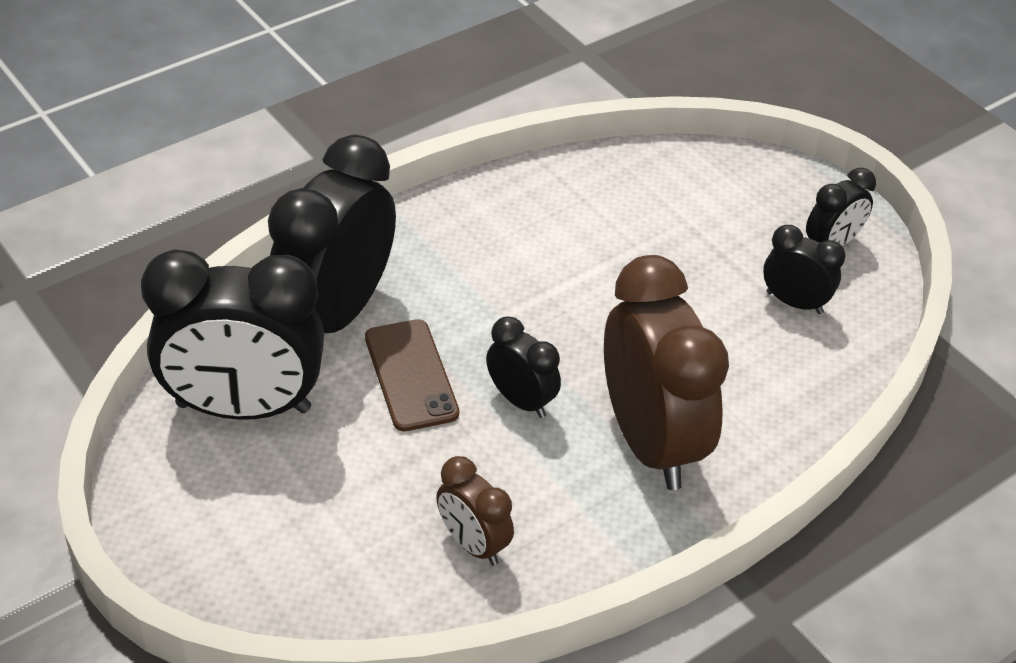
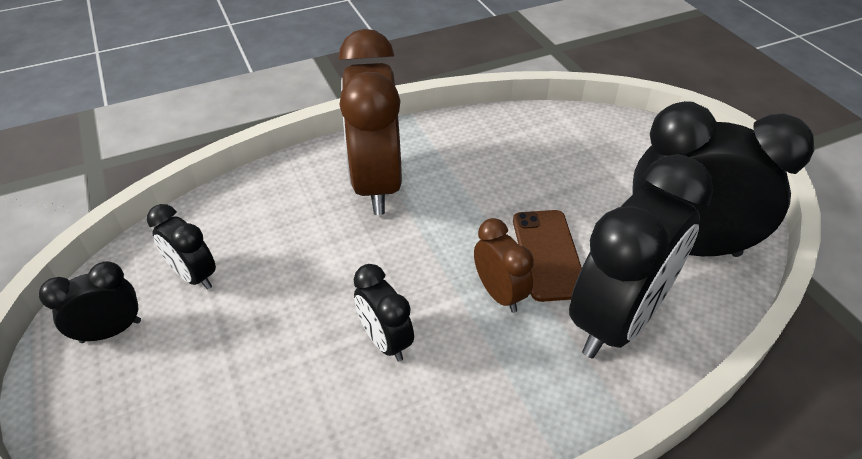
camera: 165 degrees left, 0 degrees up
(473, 544) = (515, 142): brown clock -> brown clock (499, 294)
(521, 400) = (462, 223): black clock -> black clock (385, 341)

